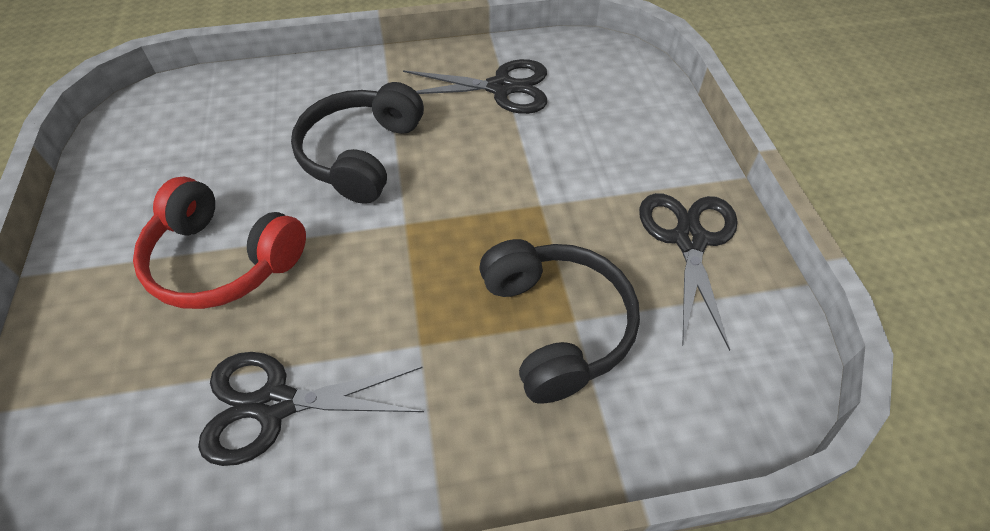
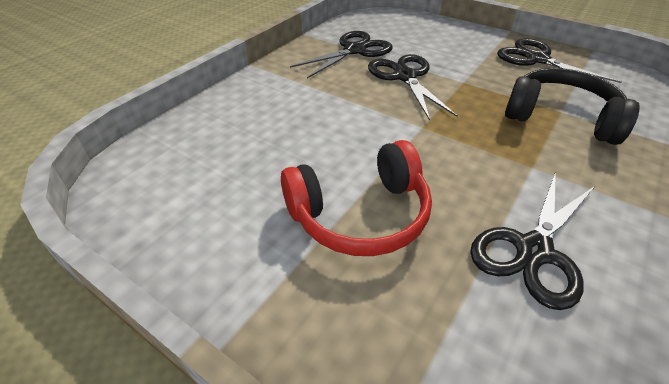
camera: 45 degrees left, 10 degrees down
(361, 155) = (338, 114): black headphones -> none
(491, 156) = (405, 77): none -> black scissors

